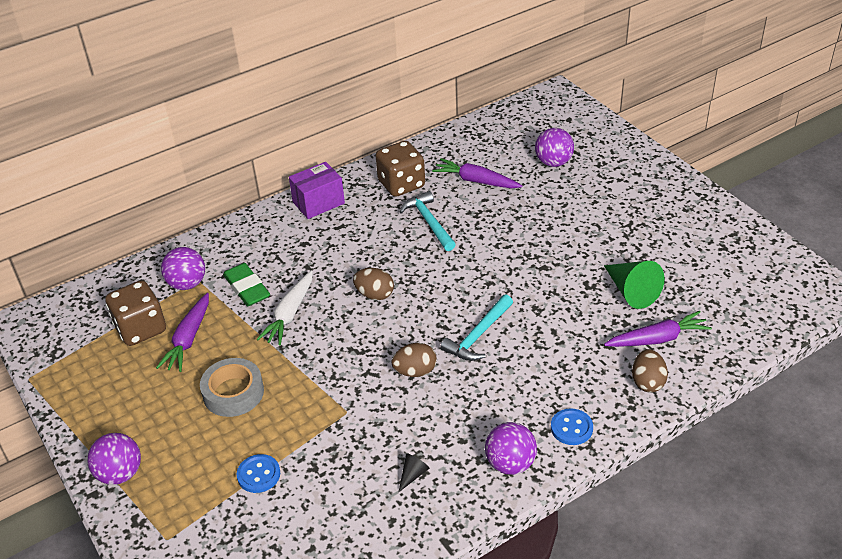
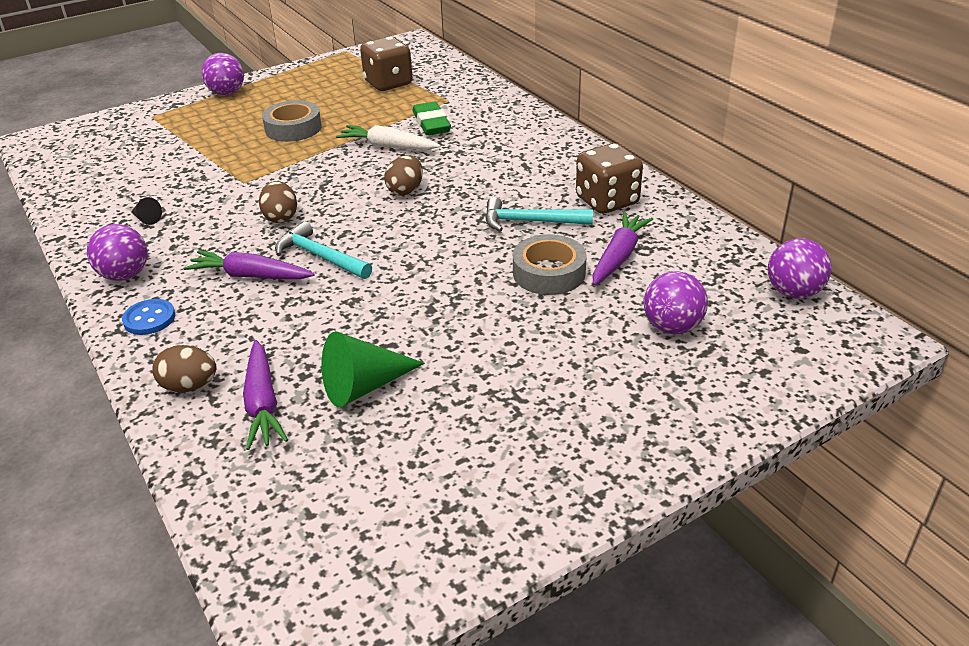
camera: 90 degrees right, 5 degrees down
(187, 284) = (444, 96): purple ball -> purple ball (793, 292)
(188, 339) = (369, 104): purple carrot -> purple carrot (251, 276)
(247, 288) = (431, 123): green eraser -> green eraser turned 75 degrees counterclockwise
(258, 474) = (192, 146): blue button -> none
(318, 203) = (568, 151): purple box -> none
(429, 222) = (530, 221): turquoise hammer -> turquoise hammer turned 150 degrees counterclockwise
(497, 212) = (549, 273): none -> grey tape

